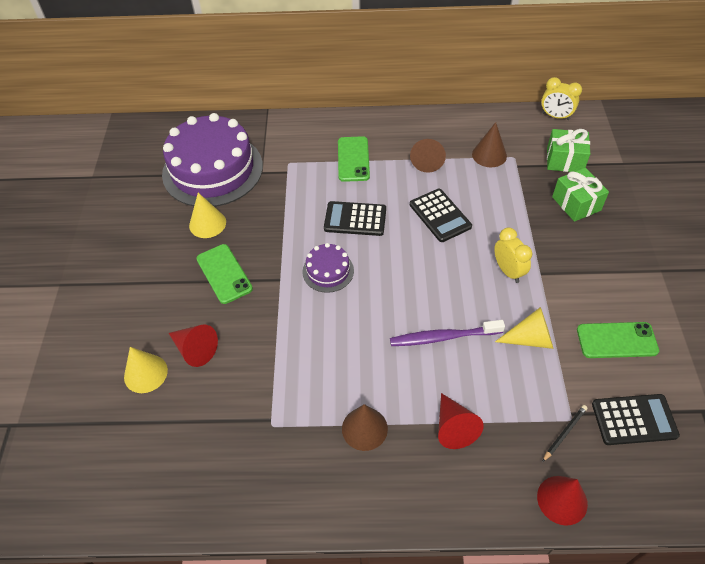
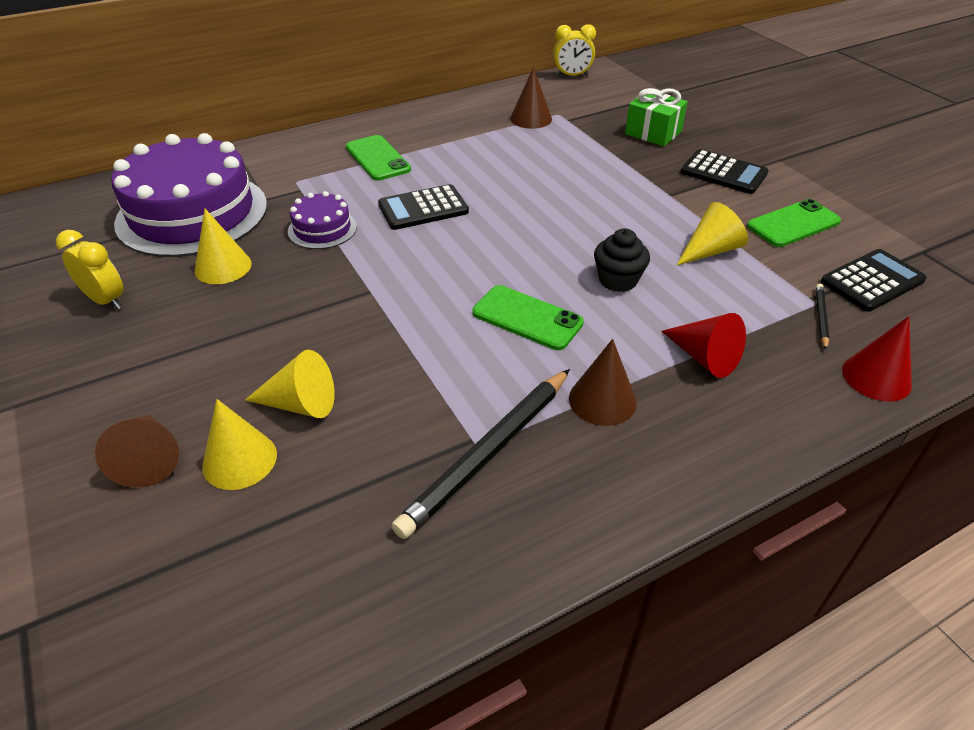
camera: 30 degrees left, 10 degrees down
(195, 349) = (300, 404): red cone -> yellow cone
(224, 274) = (285, 309): green phone -> green phone (527, 318)
(273, 433) = (488, 453): none -> black pencil
(328, 271) = (427, 264): purple cake -> purple cake (322, 229)
(427, 160) = (467, 138): brown cone -> brown cone (149, 458)
(440, 215) = (521, 179): black calculator -> black calculator (723, 173)
(443, 337) = (618, 280): purple toothbrush -> black cupcake
(508, 271) = (635, 203): yellow clock -> yellow clock (106, 300)
(564, 160) = (611, 104): green gift -> none

